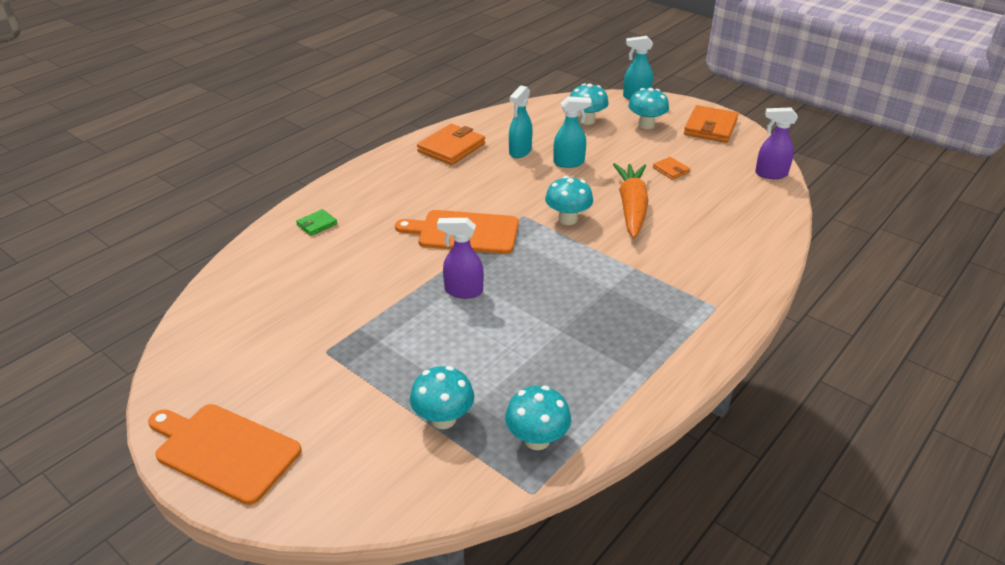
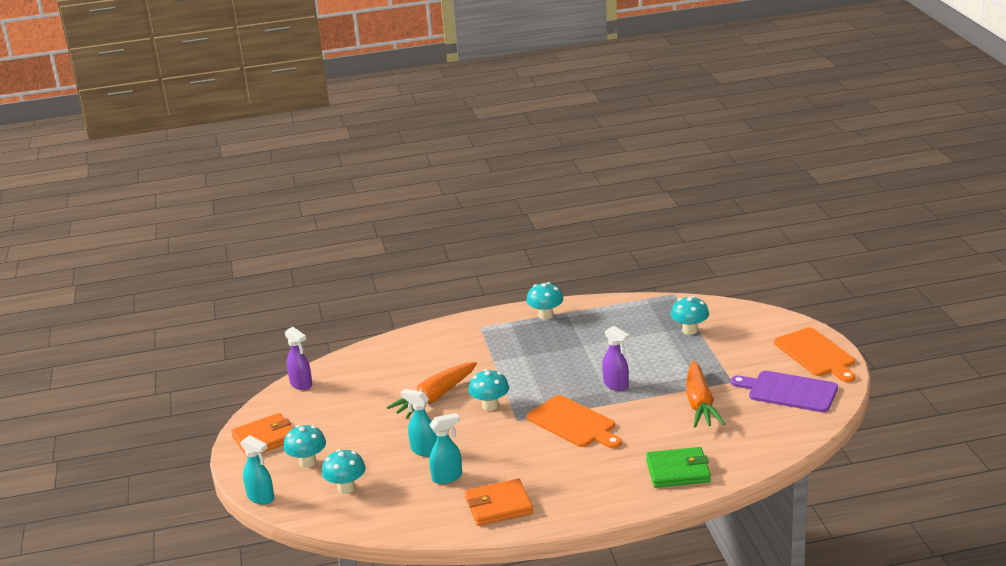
camera: 140 degrees left, 10 degrees down
(239, 365) = (789, 391): none -> purple cutting board
(317, 224) = (678, 471): green wallet -> green wallet, size x1.95
(344, 304) = (700, 404): none -> orange carrot
(537, 439) = (651, 309): turquoise mushroom -> turquoise mushroom (546, 315)
(671, 170) = (361, 414): orange wallet -> none

